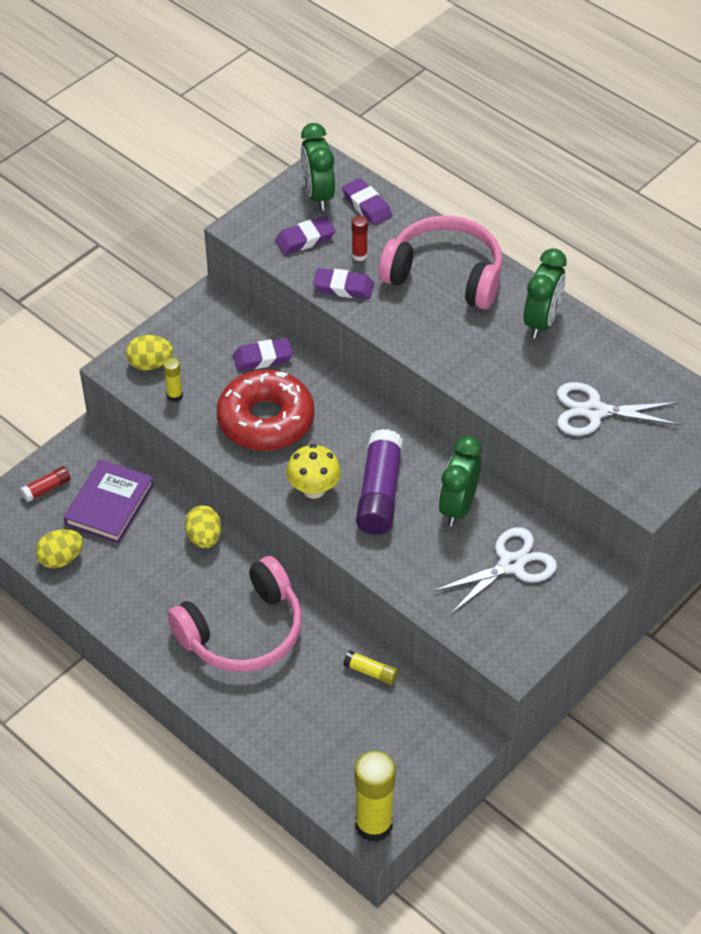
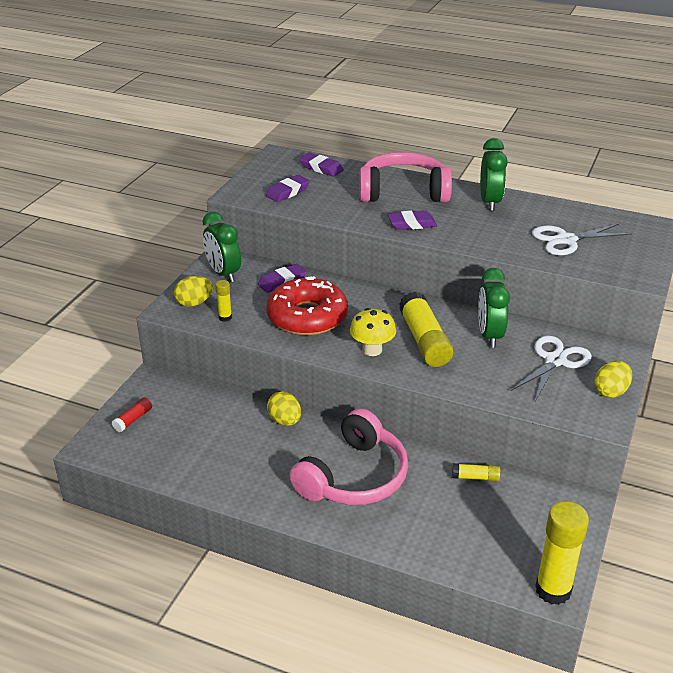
camera: 20 degrees left, 15 degrees down
(61, 559) = (169, 465): yellow egg -> yellow egg (610, 391)
(109, 504) = (193, 417): purple book -> none
(318, 195) = (282, 169): green clock -> green clock (223, 273)
(343, 287) = (334, 211): purple eraser -> purple eraser (412, 224)
(359, 255) = (334, 193): red glue stick -> none
(379, 492) = (424, 340): purple glue stick -> yellow glue stick

